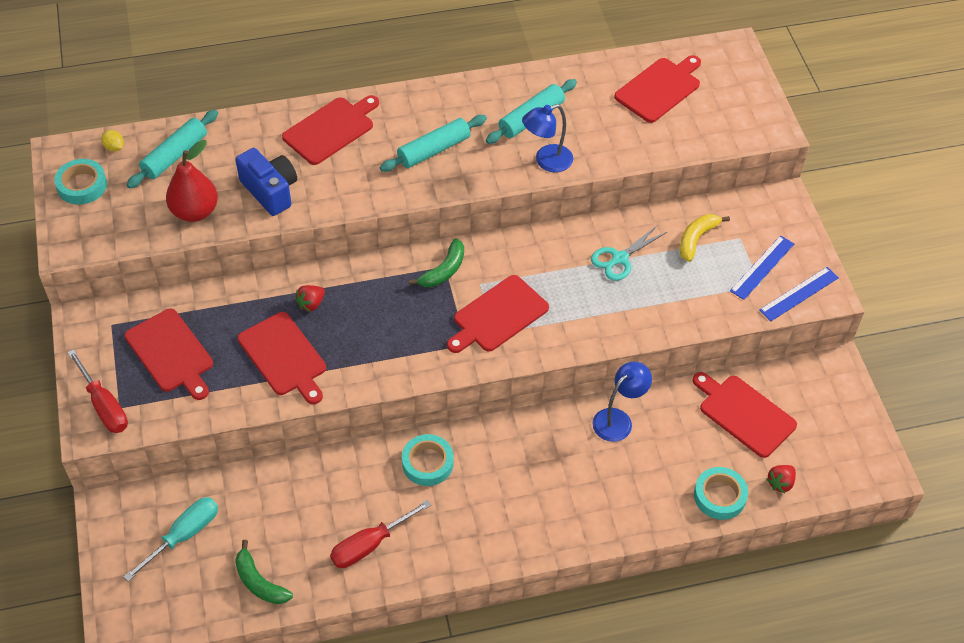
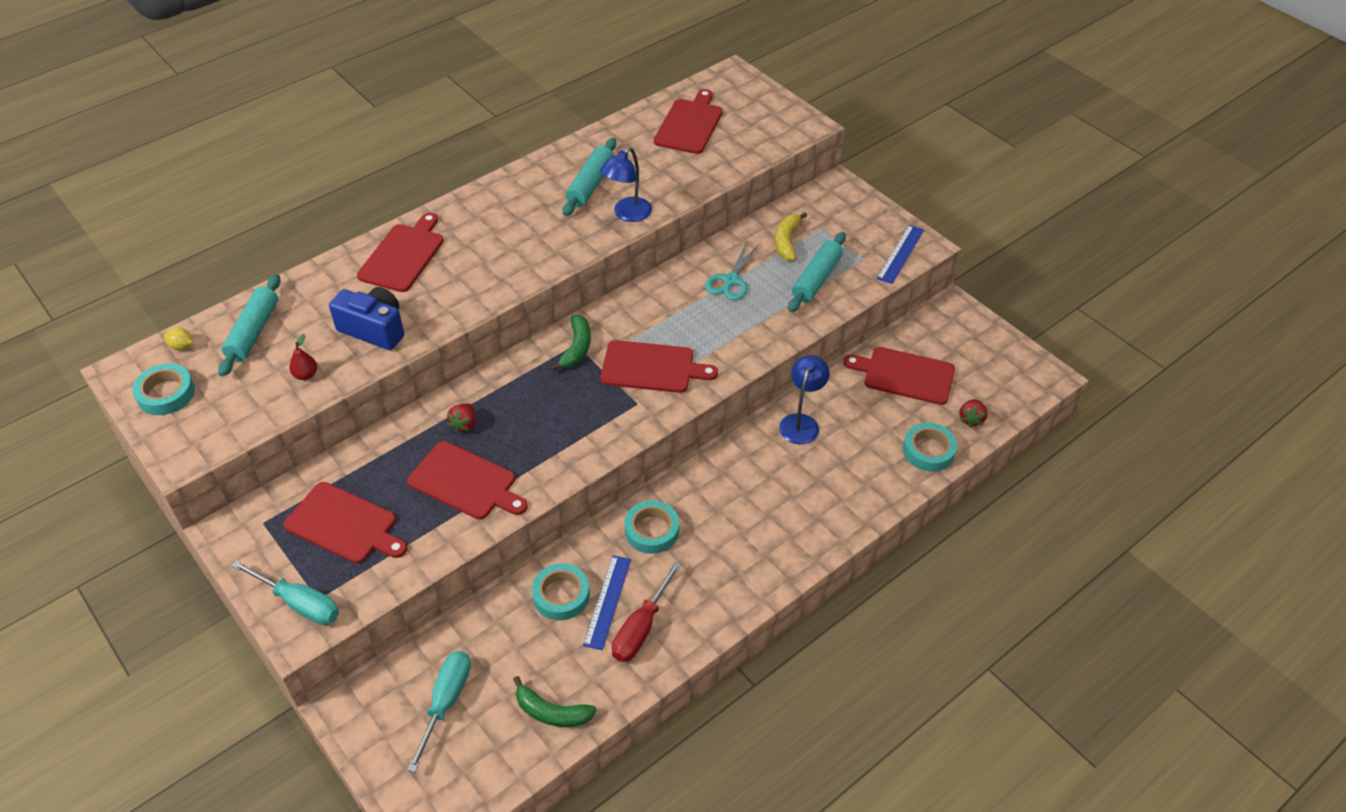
camera: 25 degrees left, 5 degrees down
(104, 405) = (299, 603): red screwdriver -> turquoise screwdriver
(195, 211) = (306, 375): red pear -> red pear, size x0.48
(321, 487) = (561, 595): none -> turquoise tape
(434, 150) = (516, 240): turquoise rolling pin -> turquoise rolling pin (816, 279)
(498, 315) = (651, 367): red cutting board -> red cutting board turned 105 degrees counterclockwise
(762, 267) = (856, 244): blue ruler -> blue ruler (607, 601)

